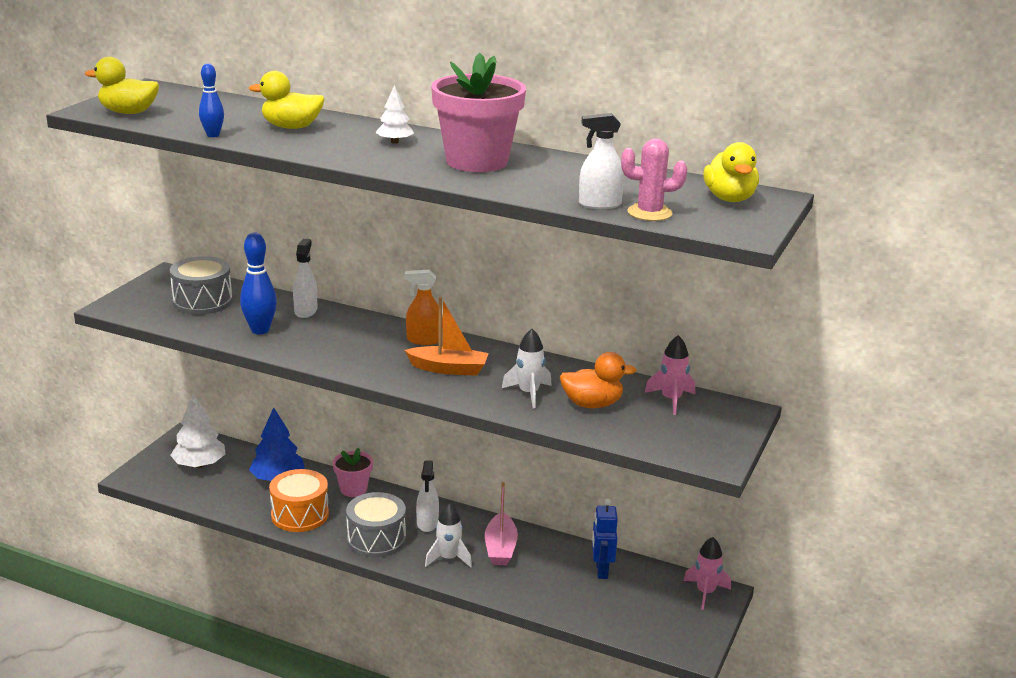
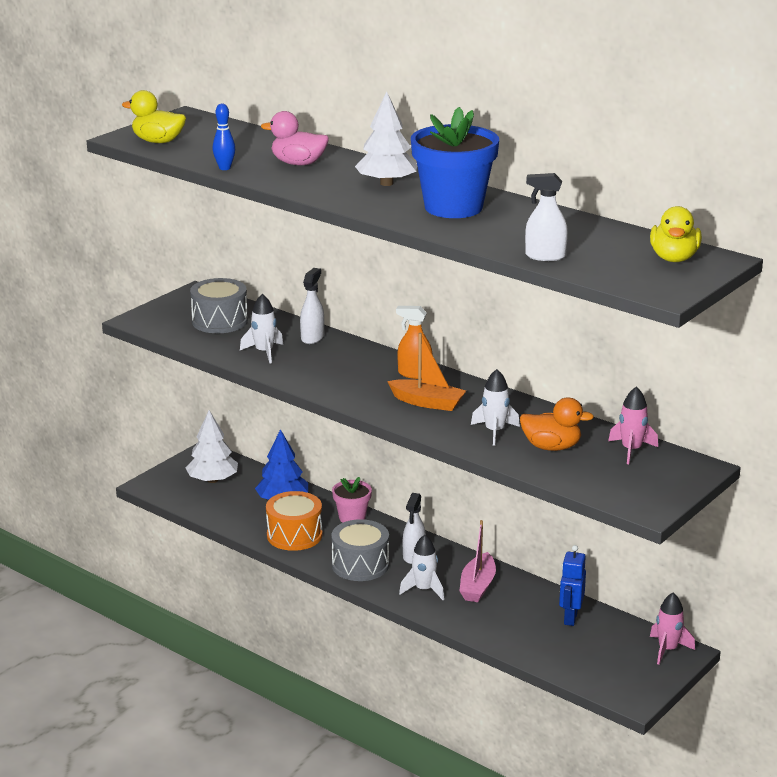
camera: 15 degrees right, 0 degrees up
(260, 330) = (264, 352): blue bowling pin -> white rocket
(291, 127) = (298, 163): yellow duck -> pink duck
(394, 142) = (386, 183): white tree -> white tree, size x1.73
(477, 161) = (453, 207): pink flower pot -> blue flower pot
(649, 213) = (587, 267): pink cactus -> none

